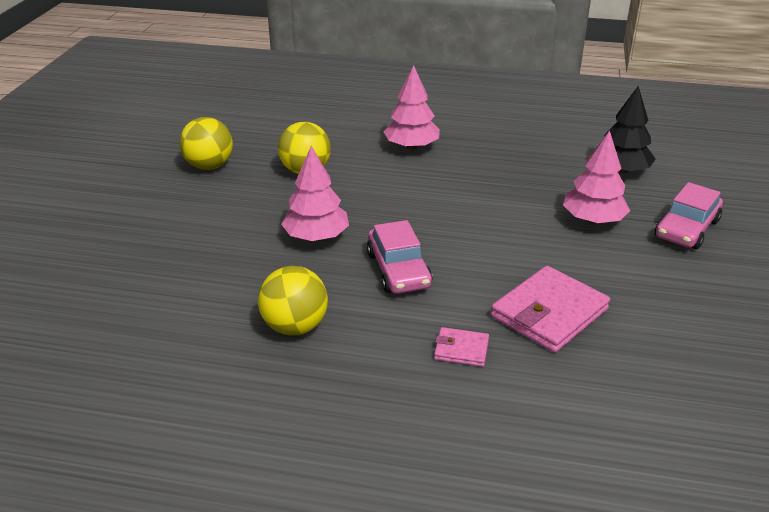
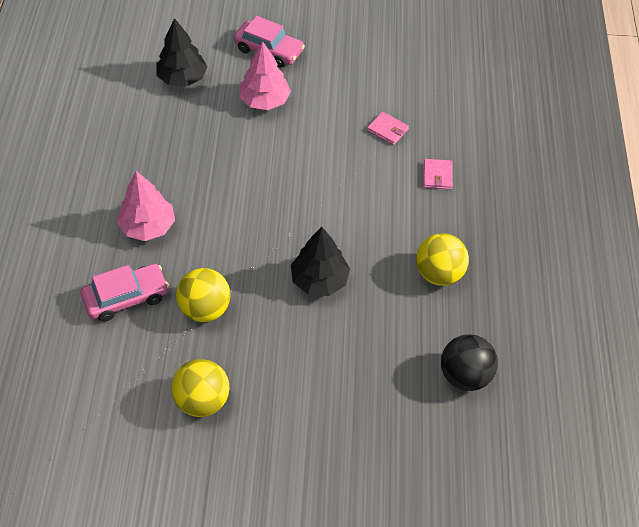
camera: 100 degrees left, 20 degrees up
(143, 326) = (465, 375): none -> black ball
(316, 237) = (319, 280): pink tree -> black tree
(398, 270) = (355, 218): pink car -> pink car (126, 297)
(549, 313) = (387, 130): pink wallet -> pink wallet, size x0.50

